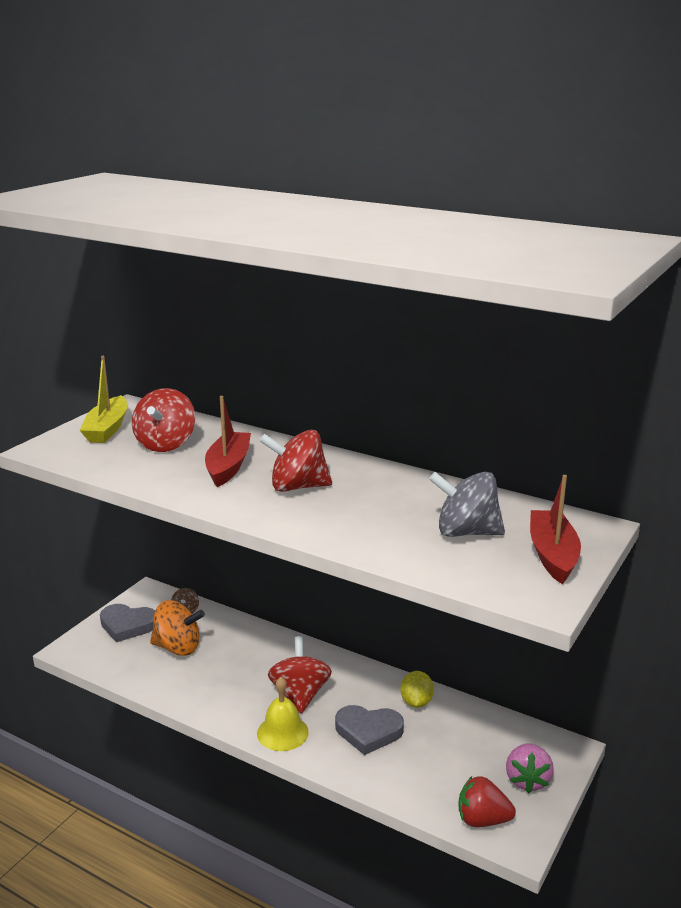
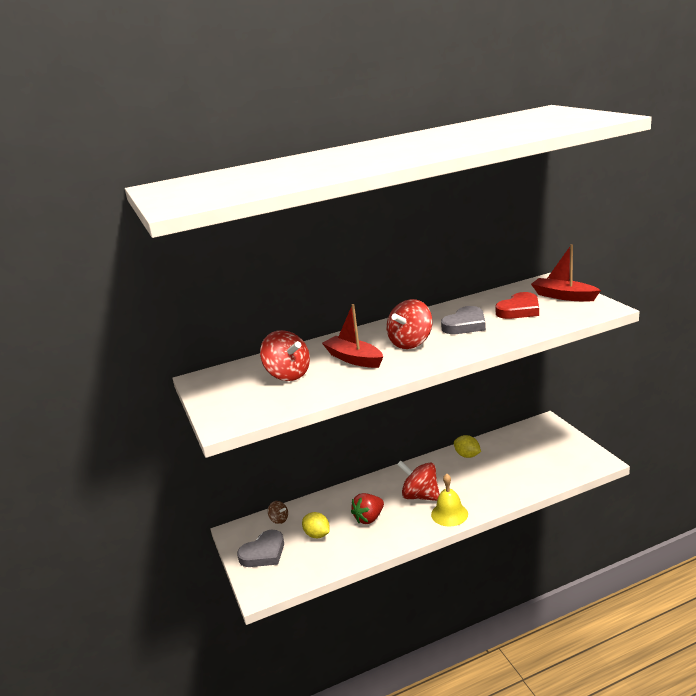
camera: 50 degrees left, 0 degrees up
(107, 429) = (228, 393): yellow boat -> none
(178, 647) = (317, 535): orange spinning top -> yellow lemon
(368, 731) = (477, 481): grey heart -> grey heart (465, 325)
(466, 532) = (519, 310): grey spinning top -> red heart
(482, 820) = (577, 467): red strawberry -> red strawberry (369, 518)
(527, 780) = (559, 442): pink strawberry -> none

